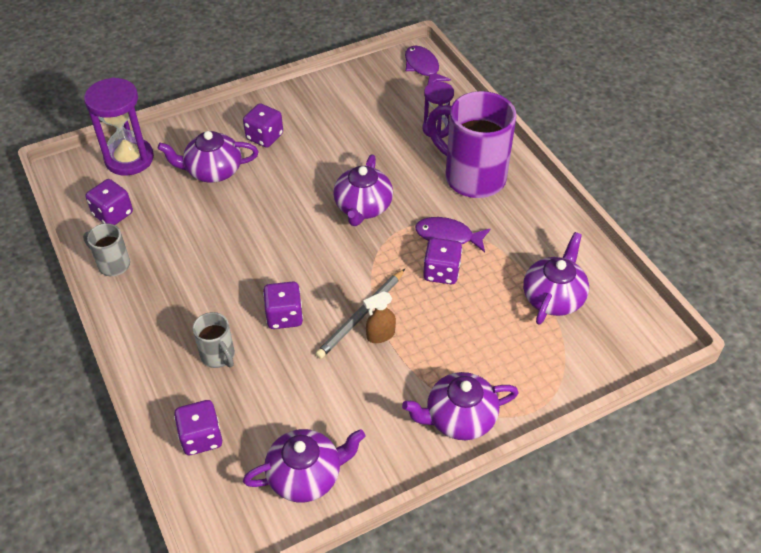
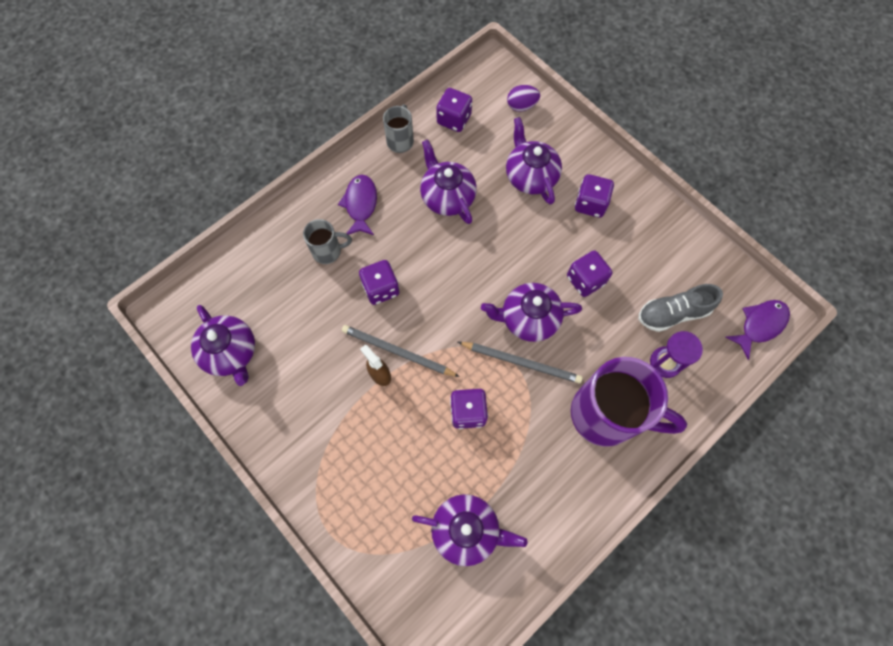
camera: 75 degrees right, 20 degrees up
(129, 159) = (521, 106): purple hourglass -> purple egg
(201, 437) = (251, 265): purple dice -> purple dice (585, 280)
(218, 356) = (328, 251): grey mug -> grey mug turned 135 degrees counterclockwise
(394, 113) = (672, 313): none -> grey shoe
(405, 222) = (521, 362): none -> grey pencil
(448, 237) = (515, 408): purple fish -> purple fish (360, 204)
(459, 418) = (307, 464): purple teapot -> purple teapot (447, 196)
(472, 177) = (607, 415): purple mug -> purple mug turned 90 degrees clockwise

